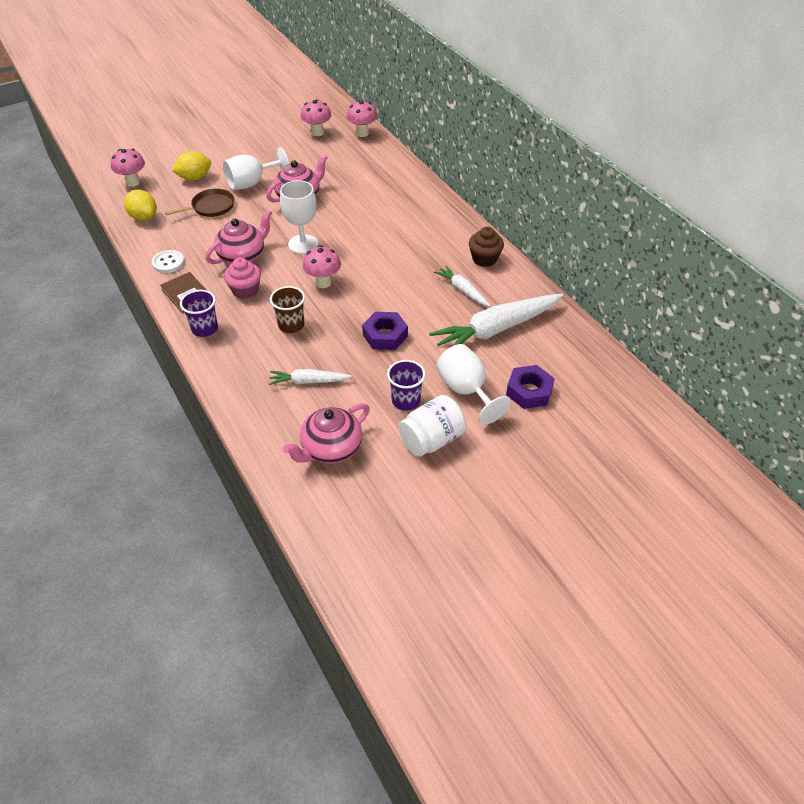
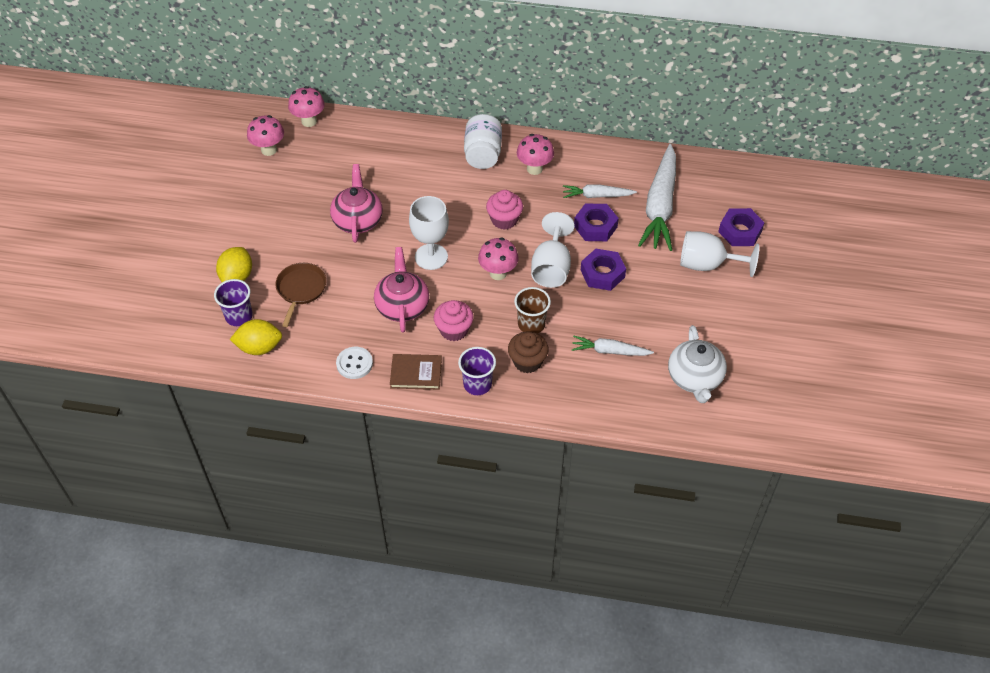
camera: 50 degrees left, 5 degrees up
(133, 182) = (187, 327): pink mushroom -> pink mushroom (534, 169)
(251, 183) = (297, 241): white goblet -> white goblet (551, 267)
(308, 381) = (610, 351): white carrot -> white carrot turned 60 degrees clockwise
(330, 448) = (695, 378): pink teapot -> white teapot
(379, 258) = (504, 220): none -> pink cupcake
(406, 400) = (685, 305): purple cup -> purple cup (239, 316)
(429, 306) = (595, 226): none -> purple nut
(431, 440) = (738, 315): white jar -> white jar (483, 154)
(484, 259) = (573, 159): brown cupcake -> brown cupcake (527, 361)

